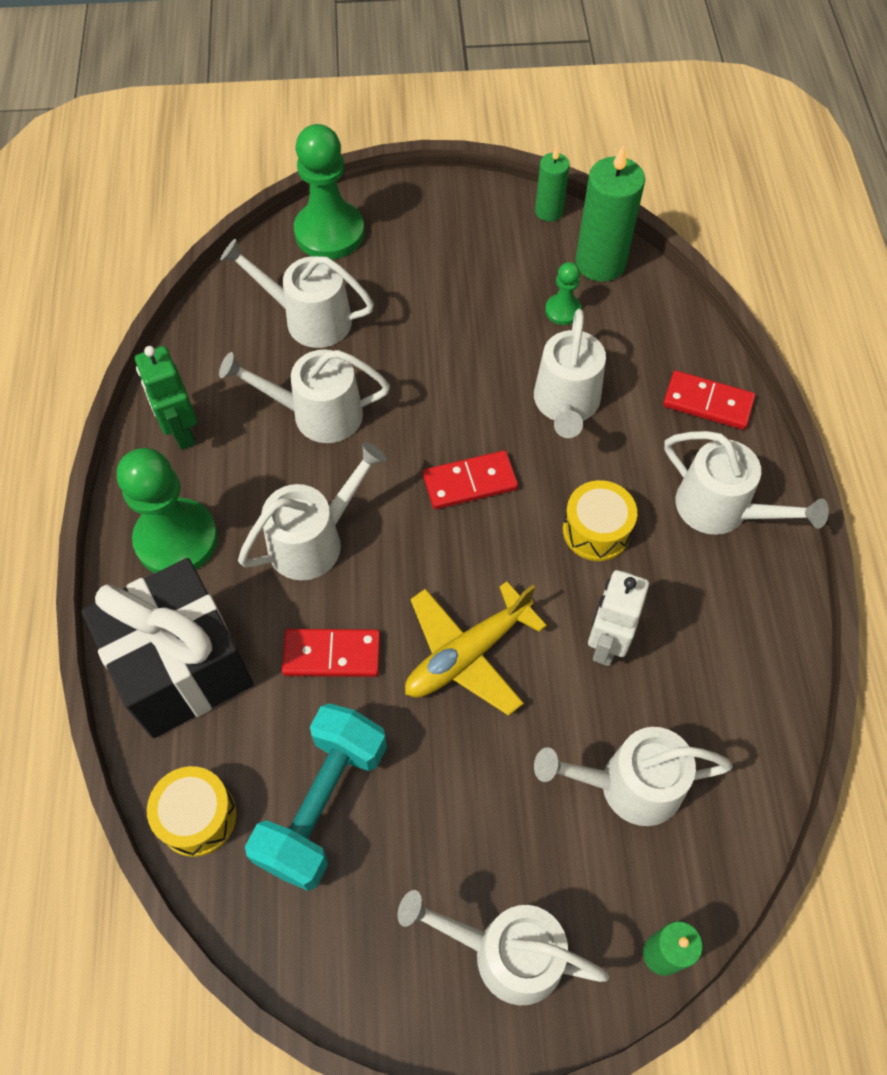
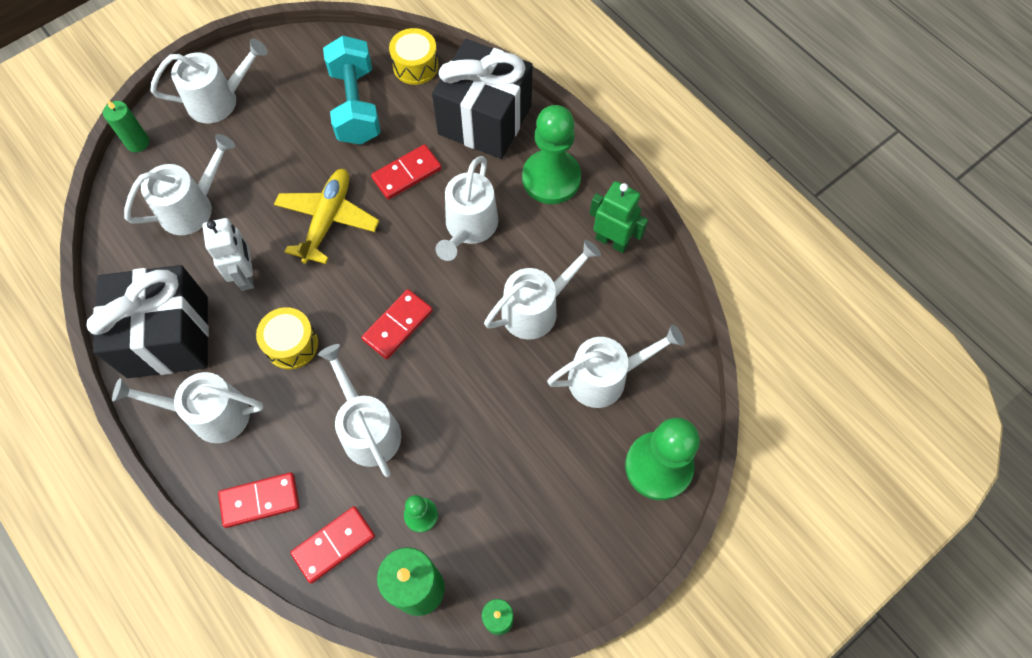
camera: 145 degrees right, 5 degrees up
(656, 331) = (334, 545): none -> red domino
(734, 624) = (168, 336): none -> black gift

